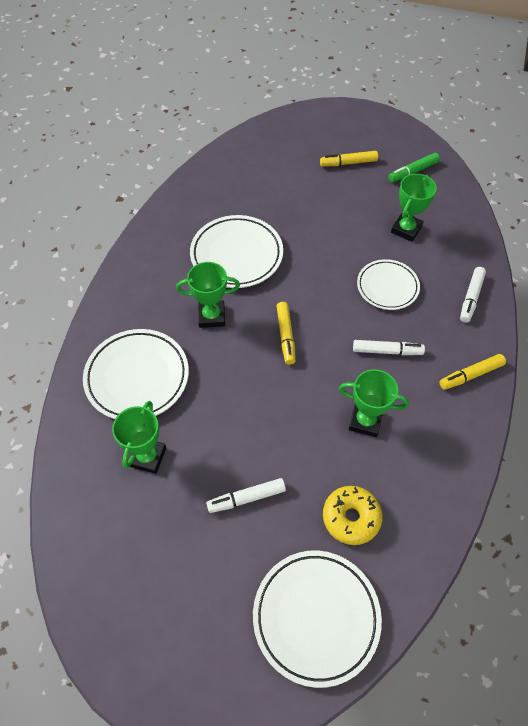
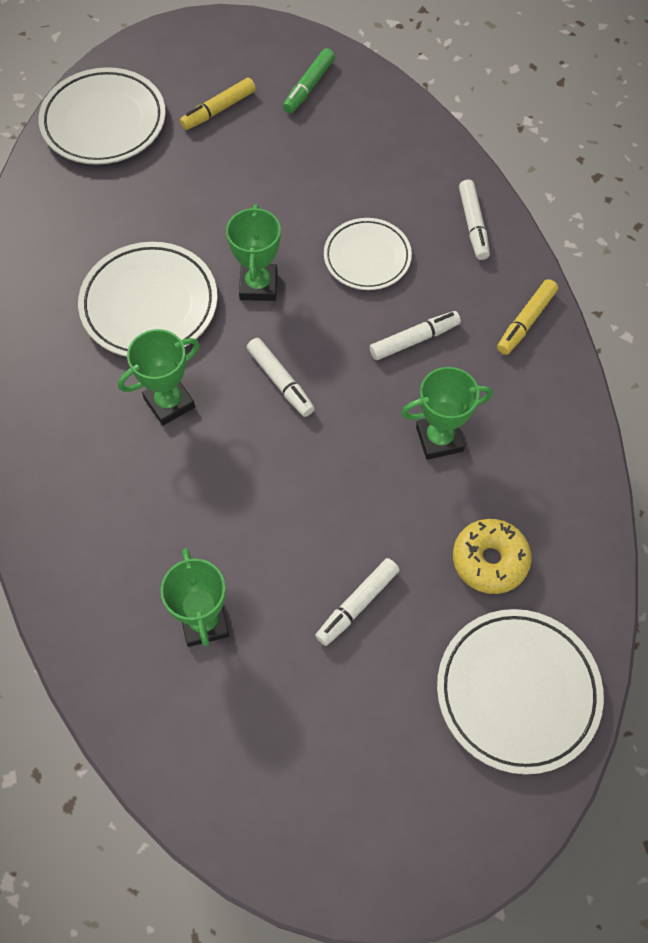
camera: 30 degrees left, 5 degrees up
(137, 377) = (123, 531): white plate -> white plate (104, 122)
(286, 336) = (280, 381): yellow marker -> white marker
(406, 229) = (346, 170): green trophy -> green trophy (258, 285)

